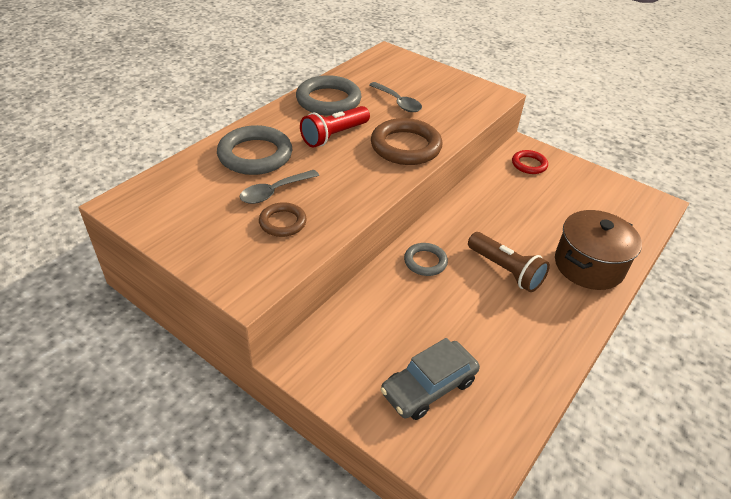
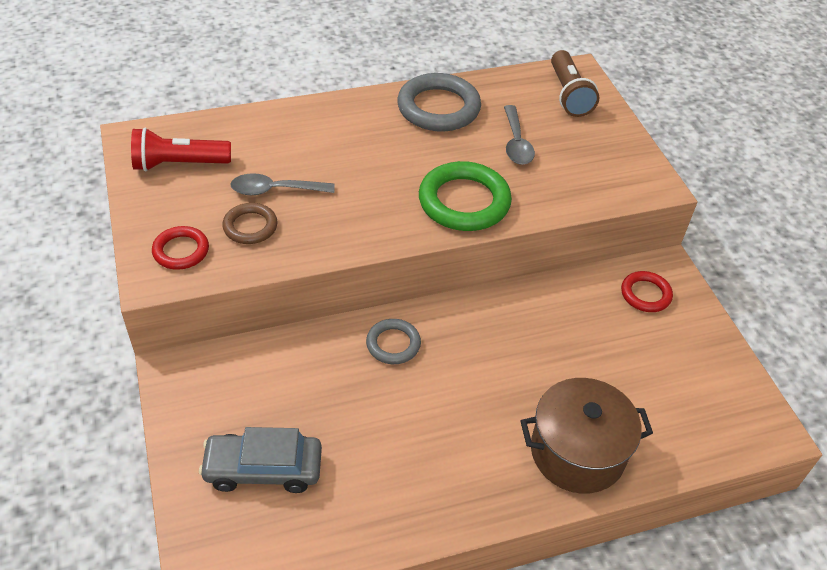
camera: 35 degrees right, 5 degrees up
(248, 262) = (181, 251): none -> red ring
(255, 155) = (297, 141): grey ring -> none
(334, 136) = (399, 154): red flashlight -> red flashlight (179, 164)
(405, 146) = (464, 202): brown ring -> green ring
(505, 270) = (470, 402): brown flashlight -> brown flashlight (568, 95)

